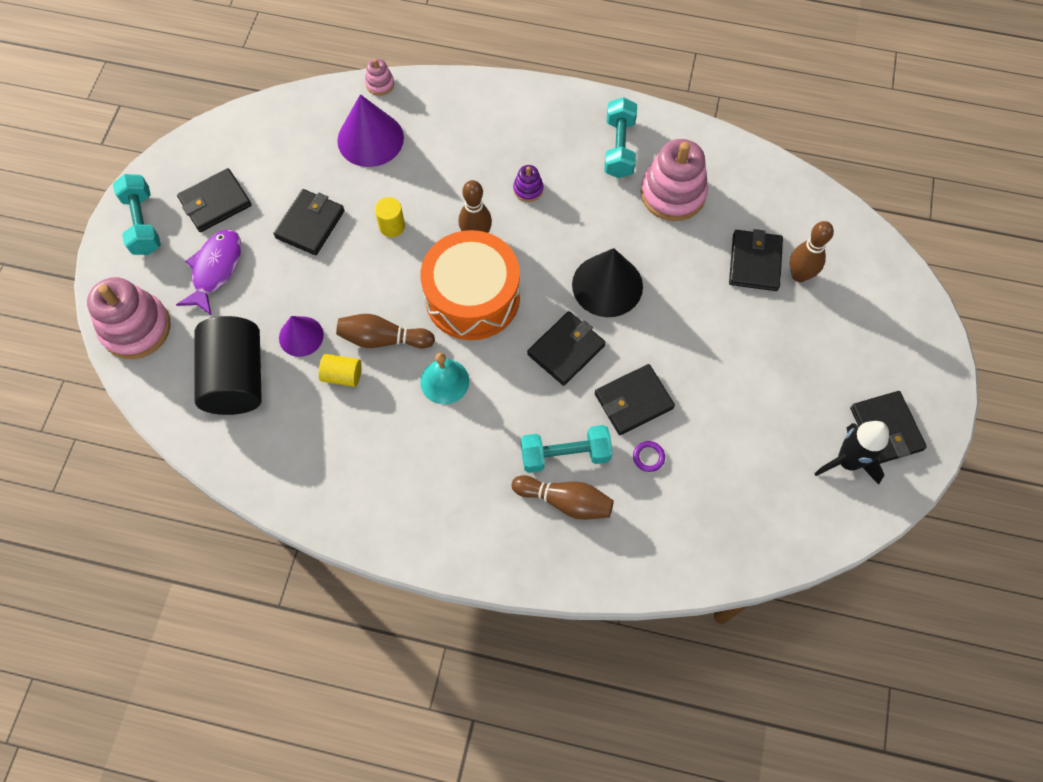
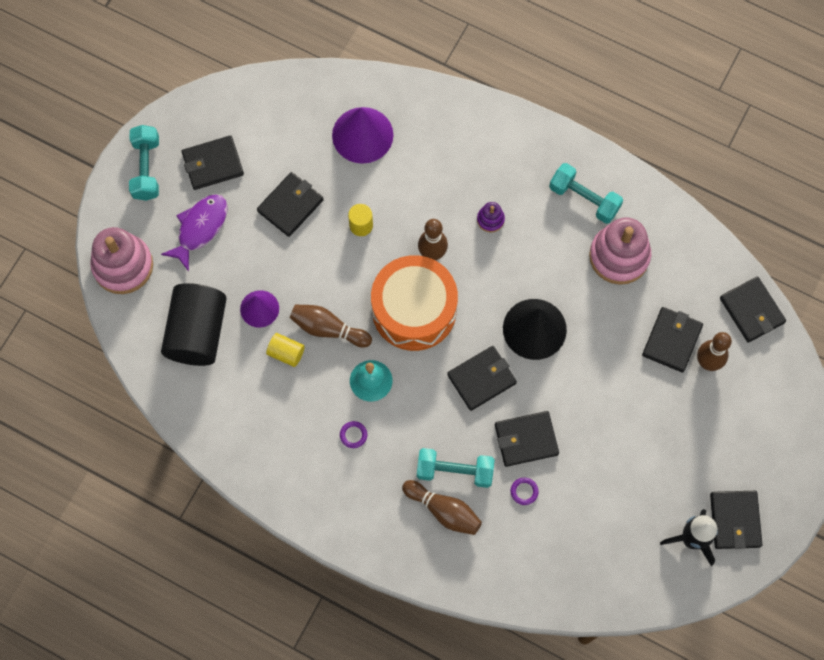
camera: 15 degrees right, 5 degrees up
(380, 84) = (384, 81): pink stacking toy -> none
(440, 444) = (353, 435): none -> purple ring
(619, 147) = (584, 199): turquoise dumbbell -> turquoise dumbbell turned 75 degrees counterclockwise
(826, 214) = (752, 310): none -> black wallet

